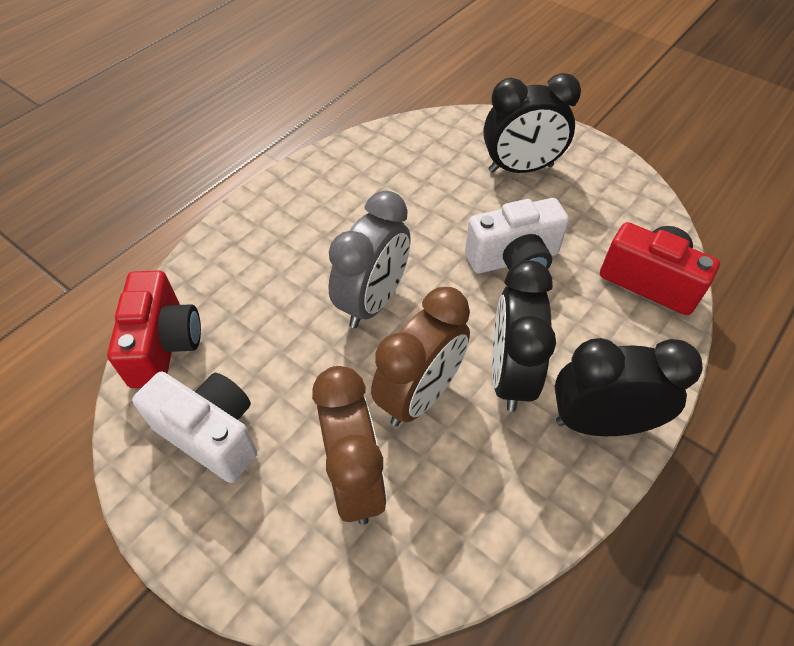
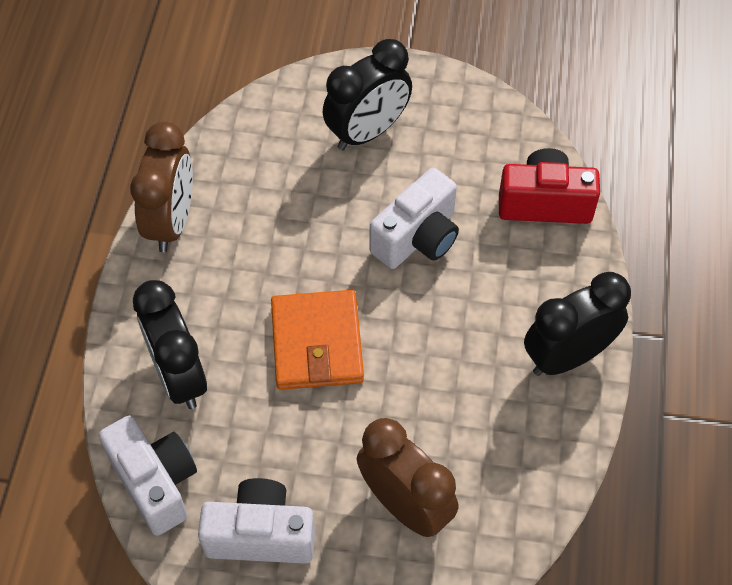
camera: 30 degrees left, 5 degrees up
(164, 345) = (155, 482): red camera -> white camera
(373, 301) = (317, 343): grey clock -> orange wallet
(419, 395) = (413, 409): brown clock -> brown clock (171, 222)
(510, 375) = (476, 352): black clock -> black clock (179, 376)

